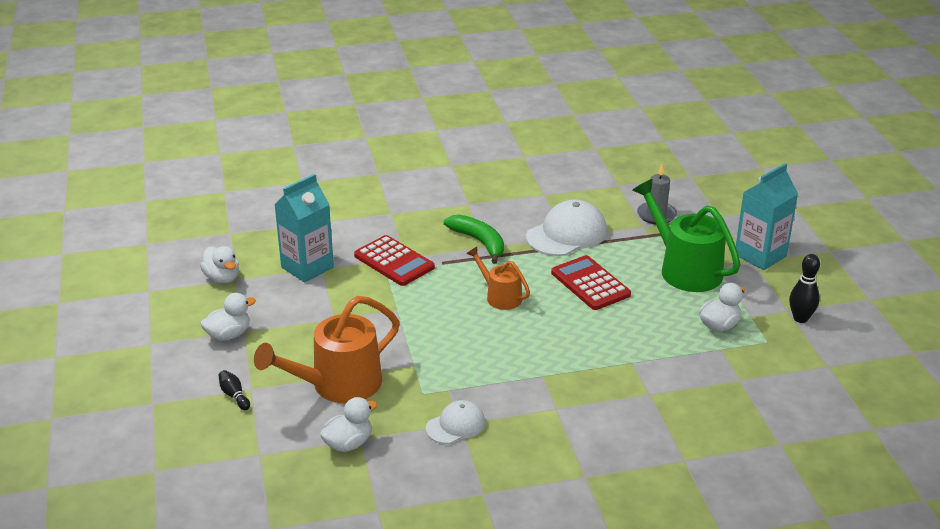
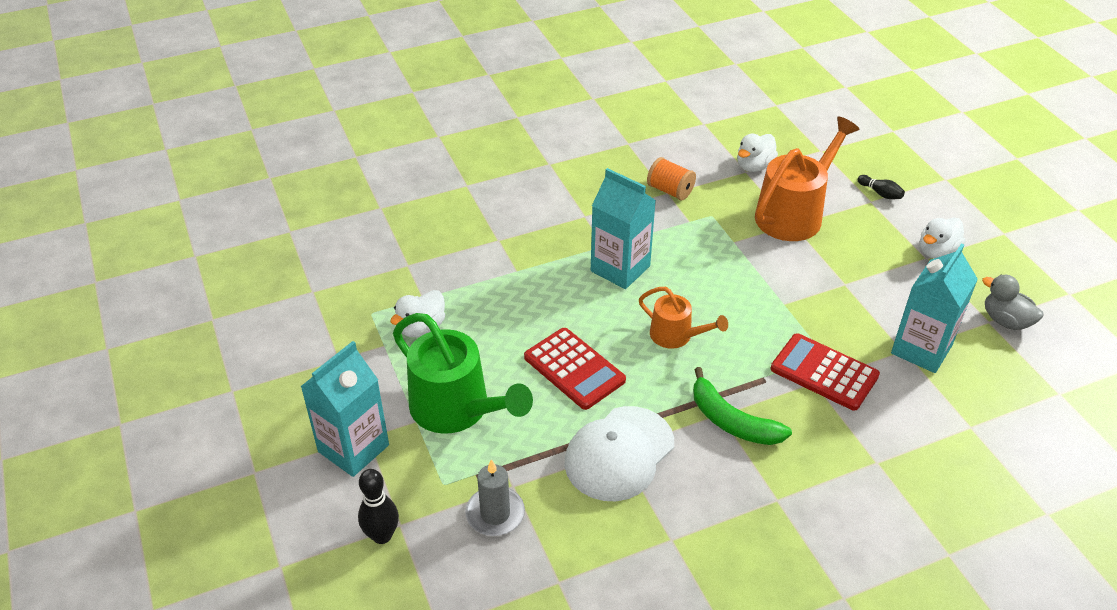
camera: 170 degrees right, 10 degrees up
(222, 278) = (1005, 321): white duck -> grey duck
(455, 425) = (670, 191): white cap -> orange spool
(532, 353) = (620, 268): none -> turquoise carton
(800, 318) = (325, 349): black bowling pin -> black bowling pin (382, 535)

